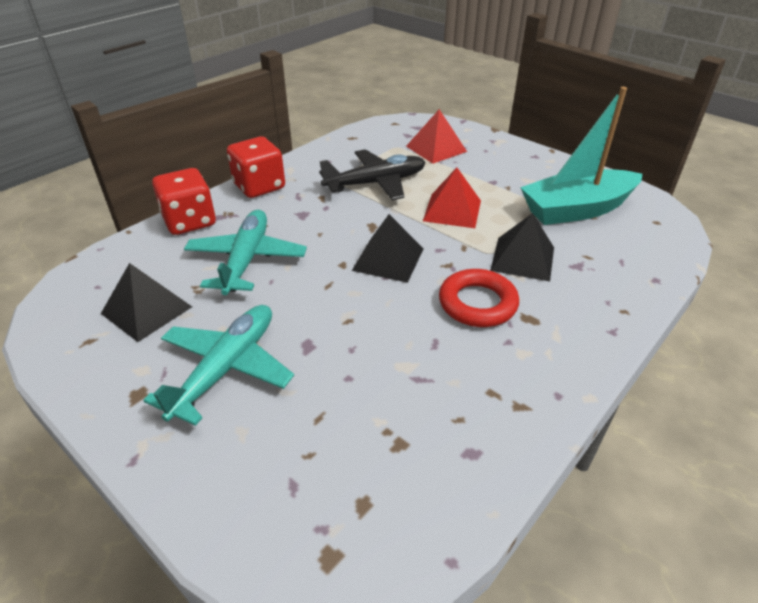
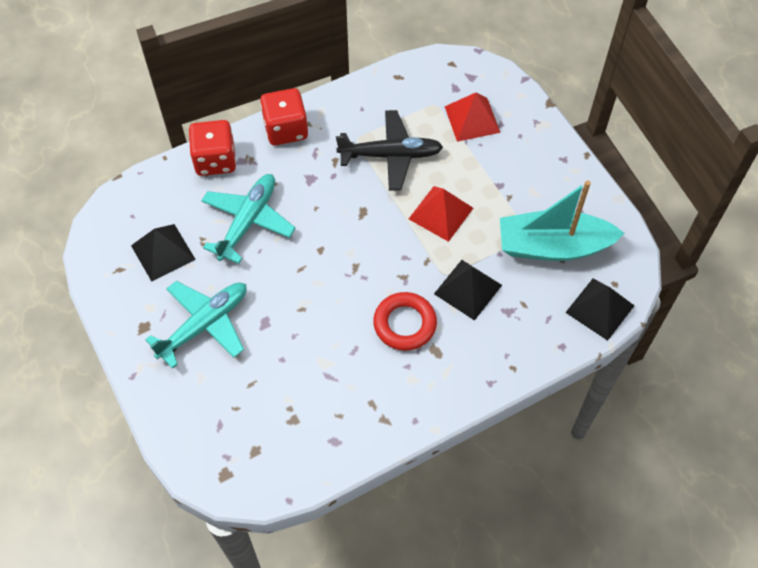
camera: 20 degrees right, 20 degrees up
(388, 259) = (358, 255): black pyramid -> black pyramid (599, 309)

